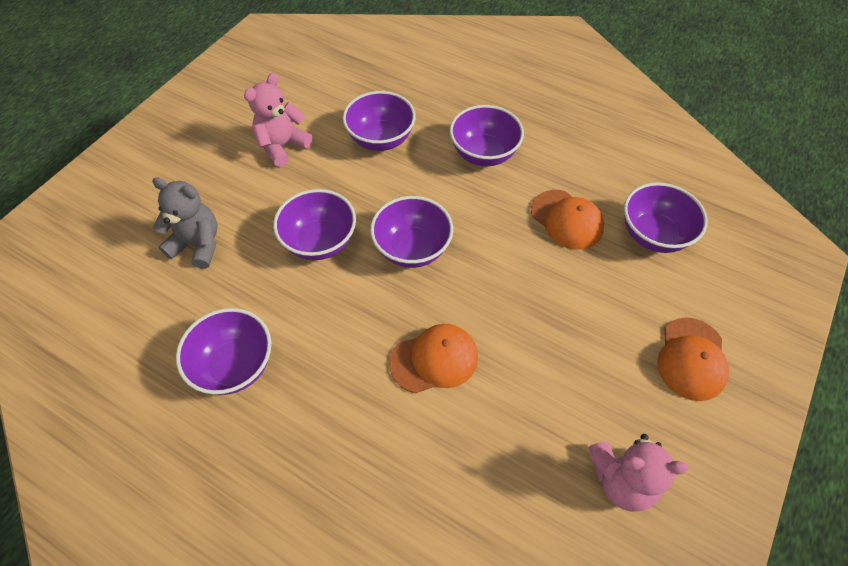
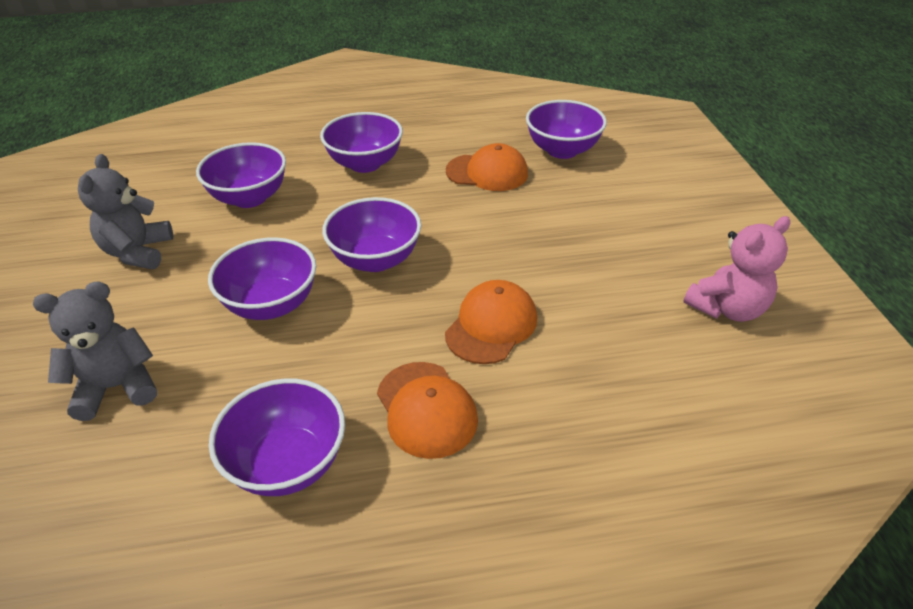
camera: 40 degrees left, 15 degrees down
(282, 146) = (138, 252): pink teddy bear -> grey teddy bear
(691, 359) = (677, 207): orange cap -> orange cap (426, 409)

